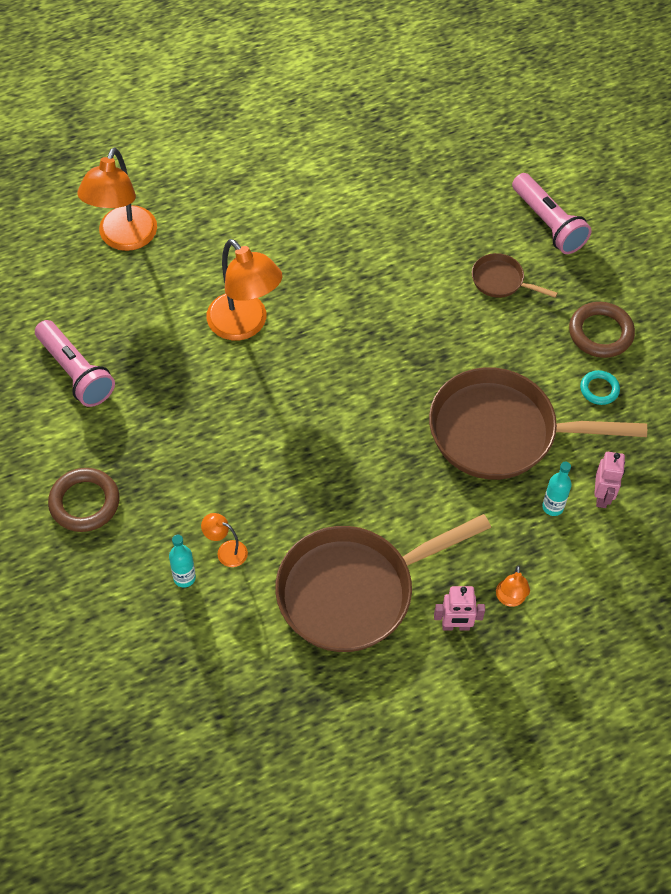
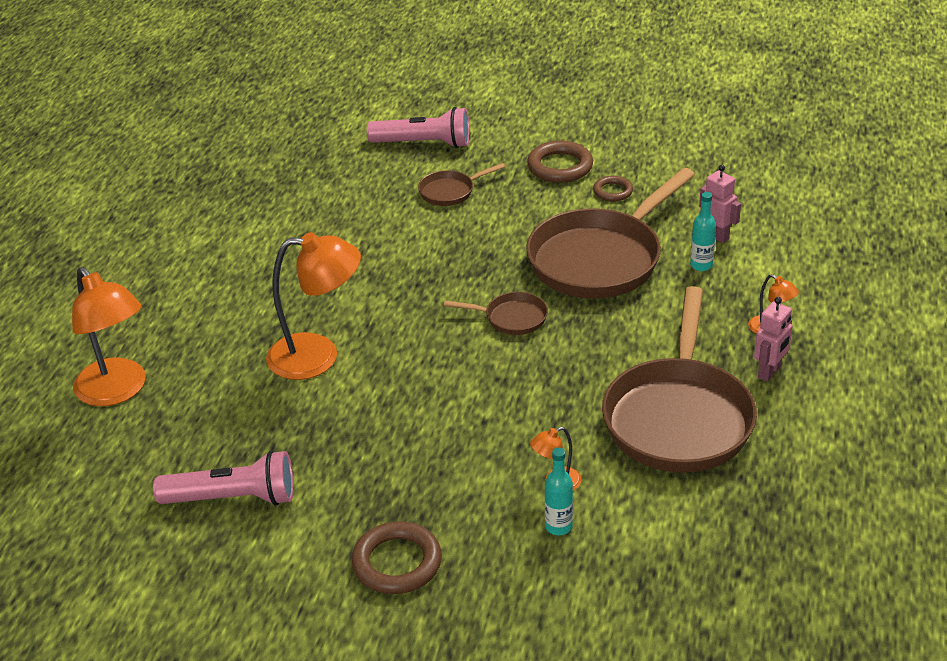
camera: 50 degrees left, 20 degrees down
(381, 416) = (511, 318): none -> brown pan
(599, 389) = (613, 191): turquoise ring -> brown ring

